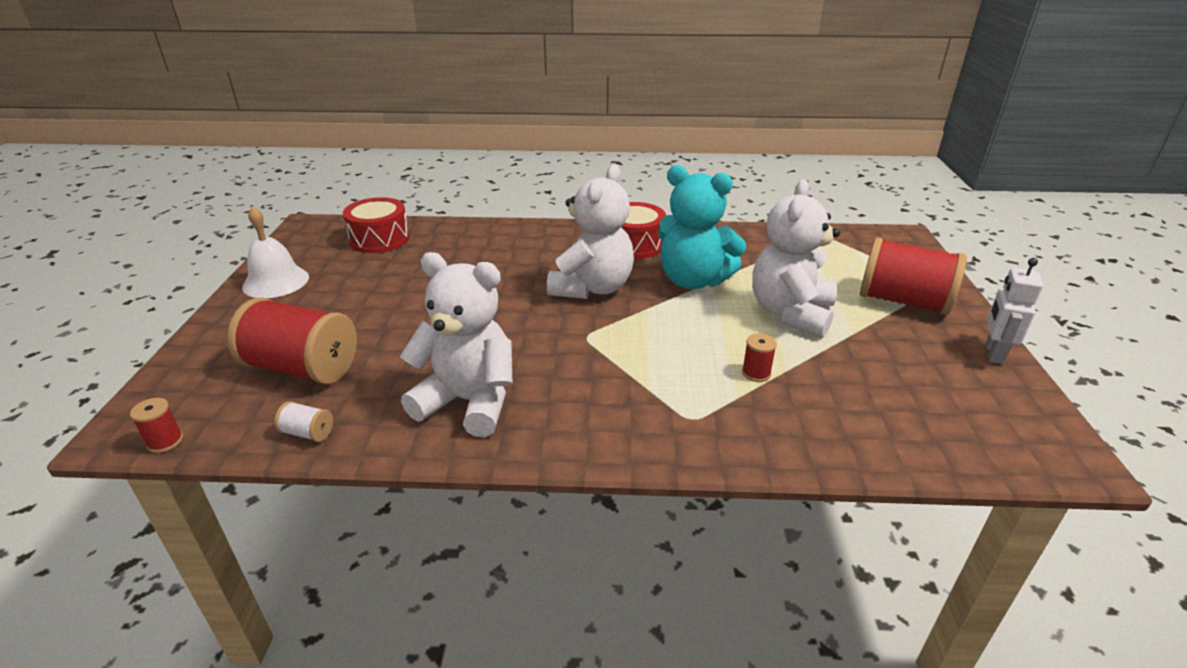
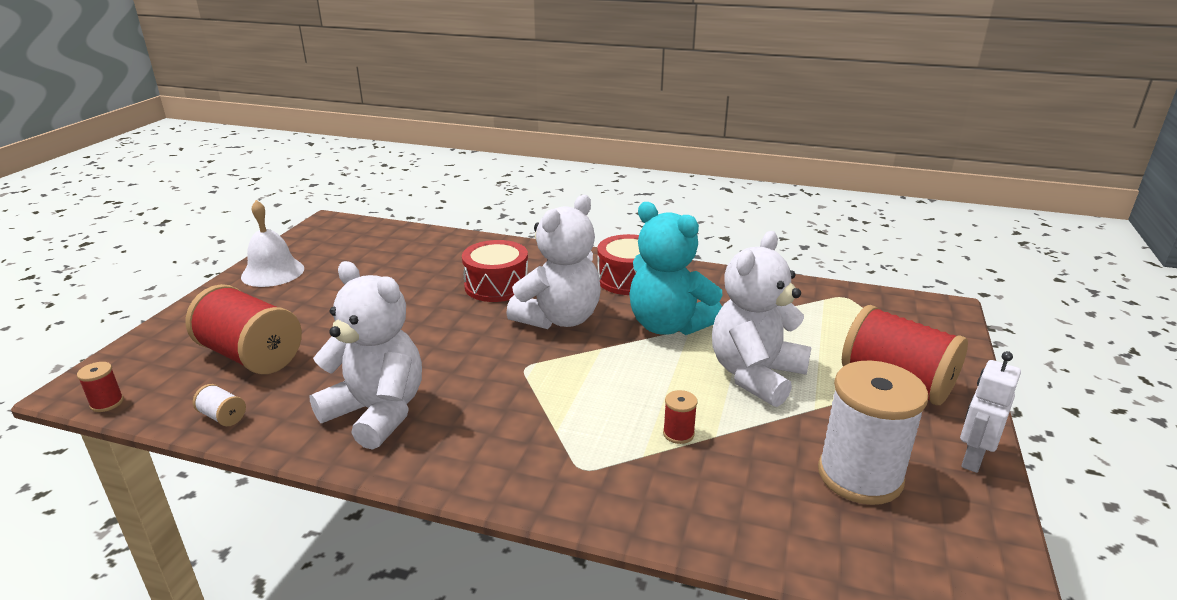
camera: 15 degrees right, 5 degrees down
(379, 239) = (385, 243): red drum -> red drum (497, 286)
(919, 382) = (860, 476): none -> white spool

